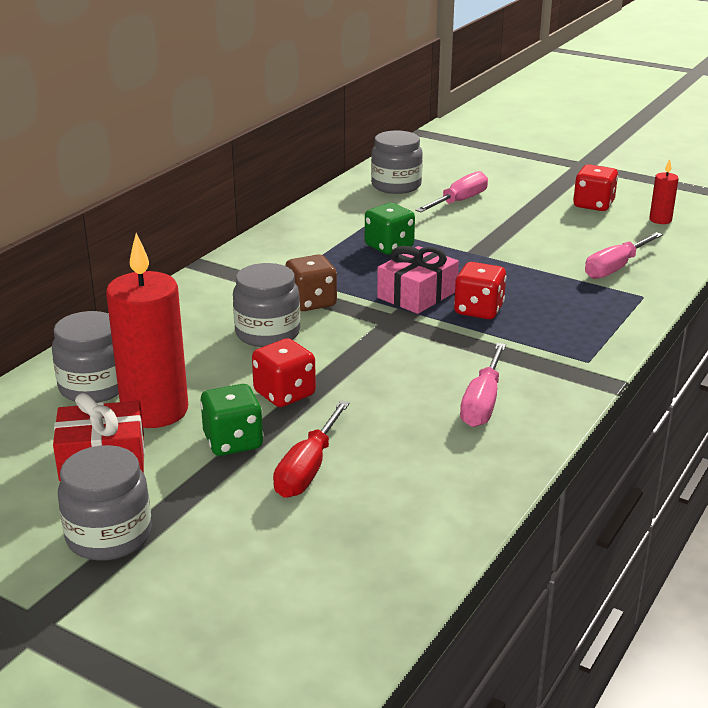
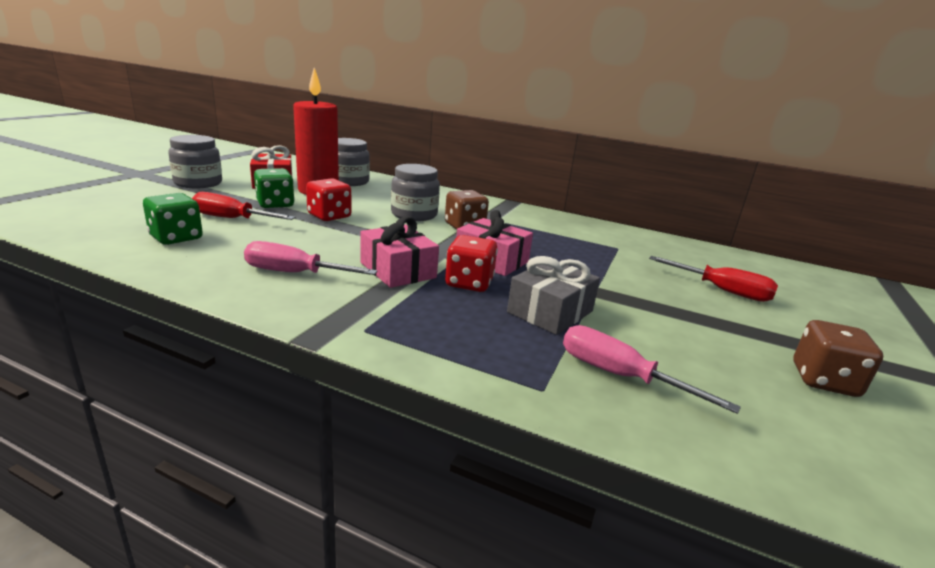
camera: 80 degrees right, 5 degrees down
(389, 246) = (582, 255): green dice -> green dice (176, 238)
(396, 185) = (725, 264): grey jar -> none
(458, 345) = (398, 270): none -> pink gift
(459, 201) = (721, 290): pink screwdriver -> red screwdriver
(526, 279) = (550, 312): none -> grey gift
(593, 205) = (824, 380): red dice -> brown dice
(660, 220) = (843, 444): red candle -> none

